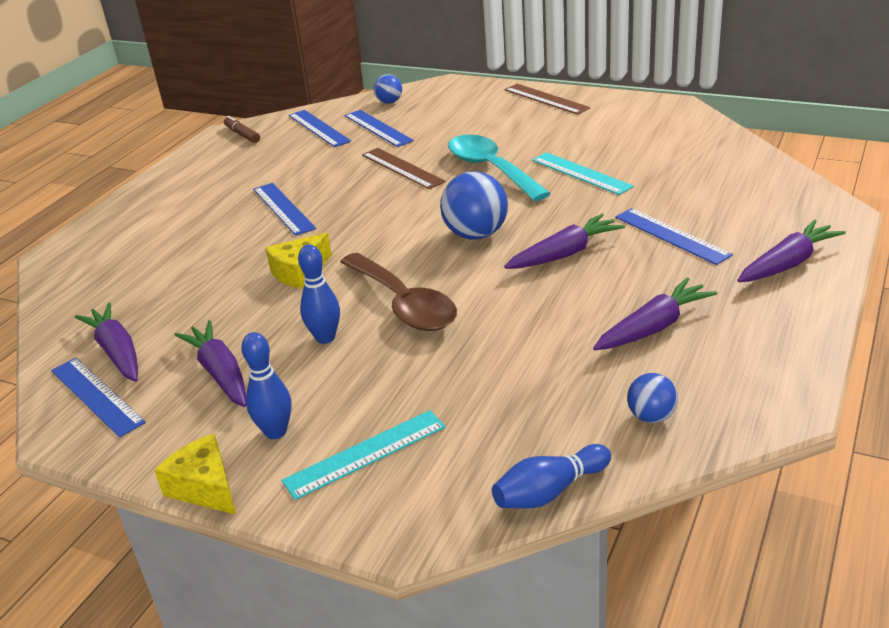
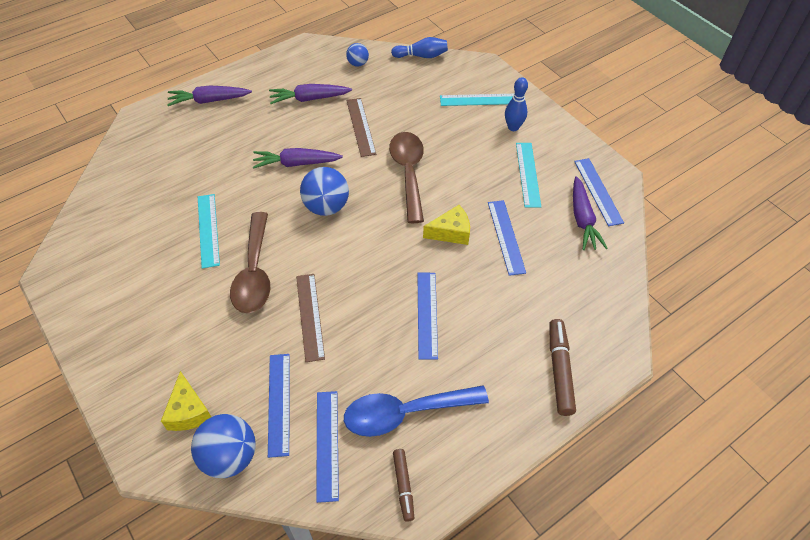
camera: 155 degrees left, 20 degrees up
(123, 225) = (559, 370): none -> brown marker
(205, 487) = (553, 115): yellow cheese -> yellow cheese (188, 411)
(220, 373) = (527, 174): purple carrot -> turquoise ruler
(264, 158) = (405, 413): none -> blue spoon
(325, 338) = (463, 170): blue bowling pin -> none
(389, 102) = (229, 456): blue ball -> blue ball, size x1.80
(491, 169) = (254, 272): turquoise spoon -> brown spoon
(546, 99) = (111, 355): brown ruler -> brown ruler (361, 126)
(671, 235) = (231, 146): blue ruler -> blue ruler (506, 236)

